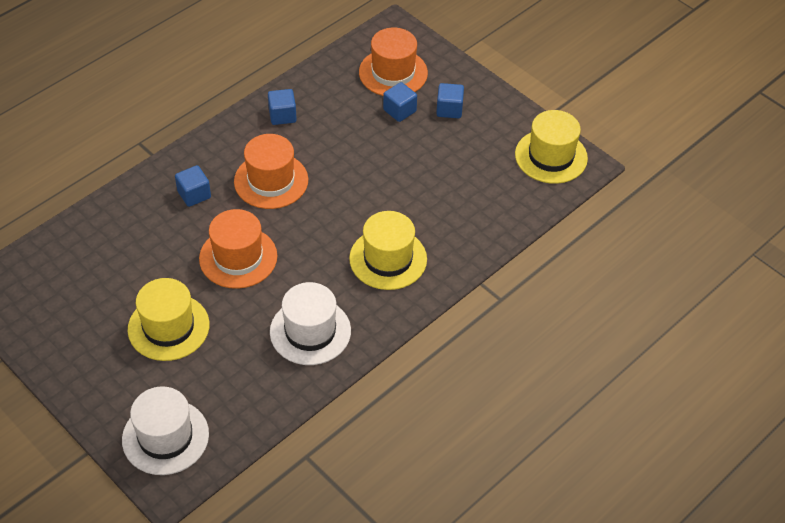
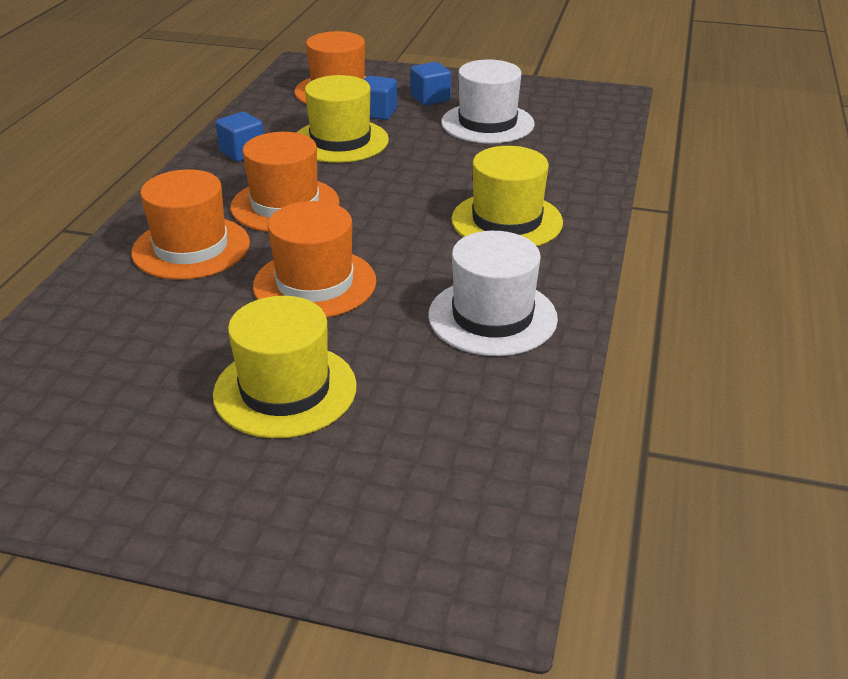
camera: 30 degrees left, 15 degrees down
(165, 437) = (414, 525): white hat -> white hat (487, 123)
(194, 194) = (191, 248): blue cube -> orange hat
(551, 156) = (574, 99): yellow hat -> yellow hat (340, 141)

